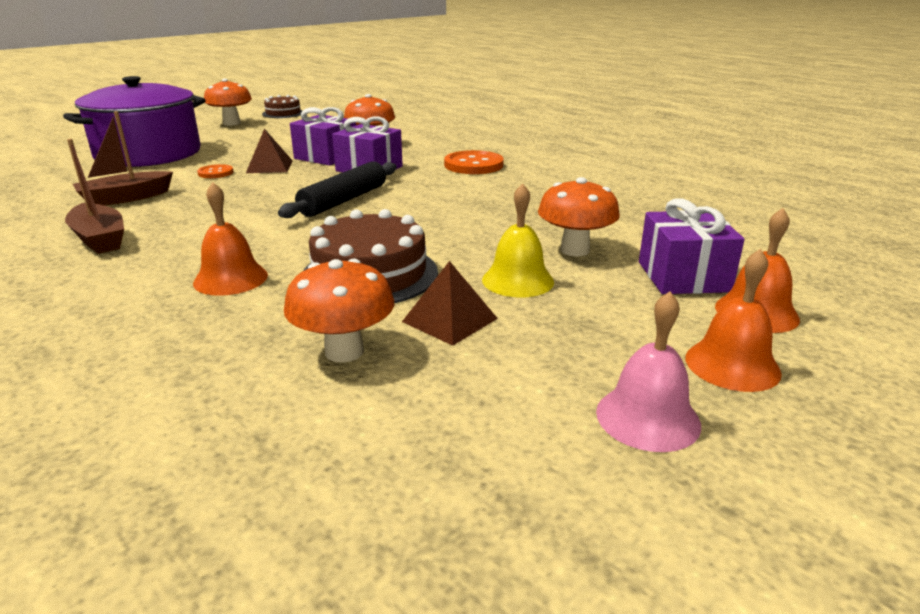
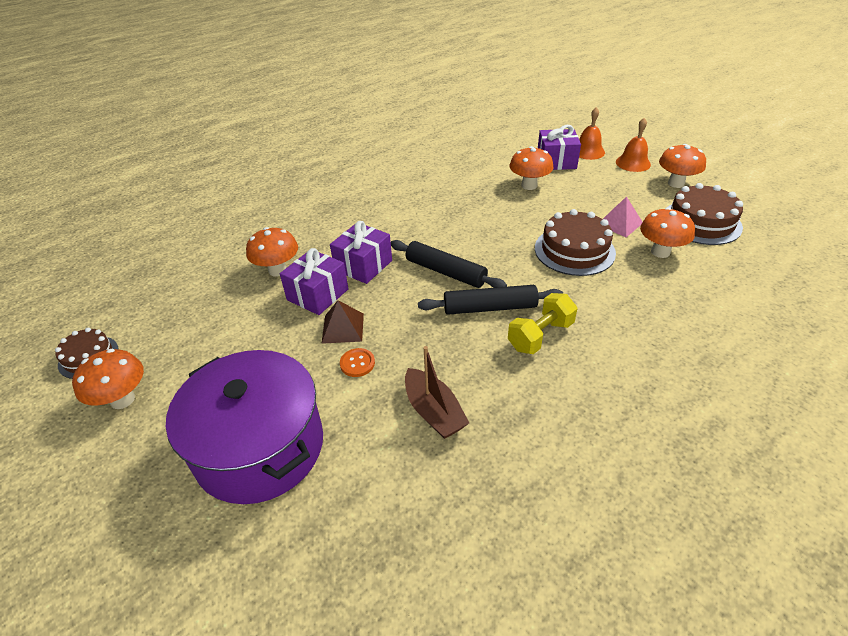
camera: 85 degrees left, 15 degrees up
(100, 239) = (539, 393): brown boat -> none
(191, 243) = (540, 336): none -> yellow dumbbell
(230, 279) = (593, 304): orange bell -> none
(262, 220) = (490, 308): none -> black rolling pin
(450, 320) = (619, 223): brown pyramid -> pink pyramid
(453, 425) = (701, 222): none -> brown cake
(473, 165) = (364, 214): orange button -> none
(518, 280) = (571, 204): yellow bell -> none
(647, 417) = (676, 183): pink bell -> orange mushroom

